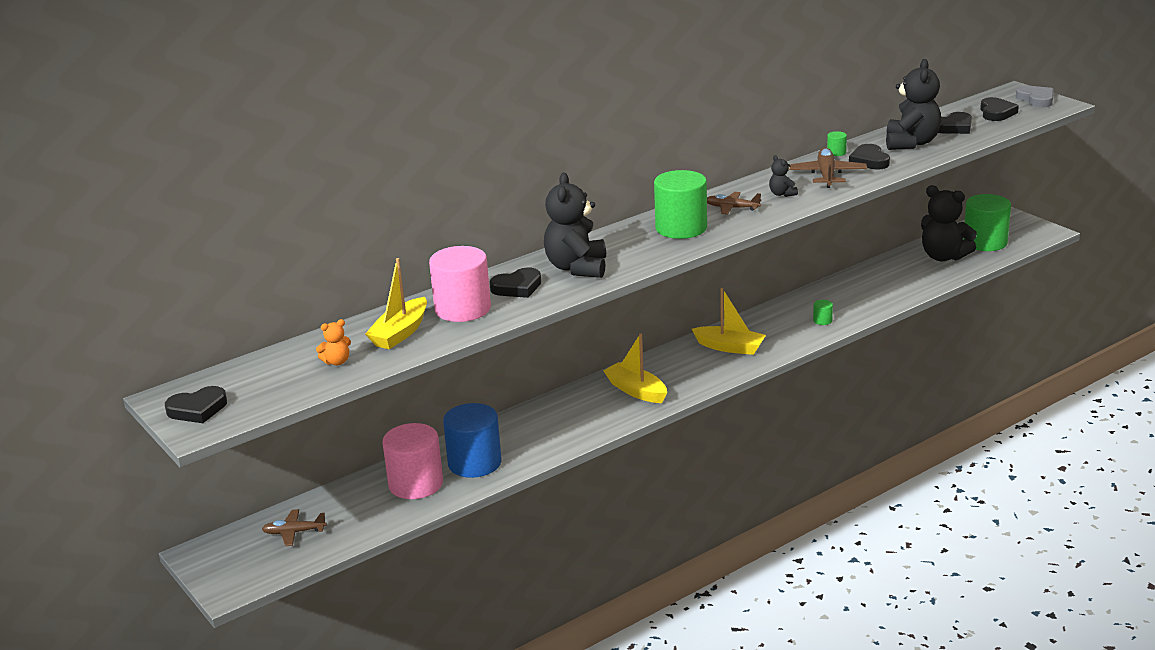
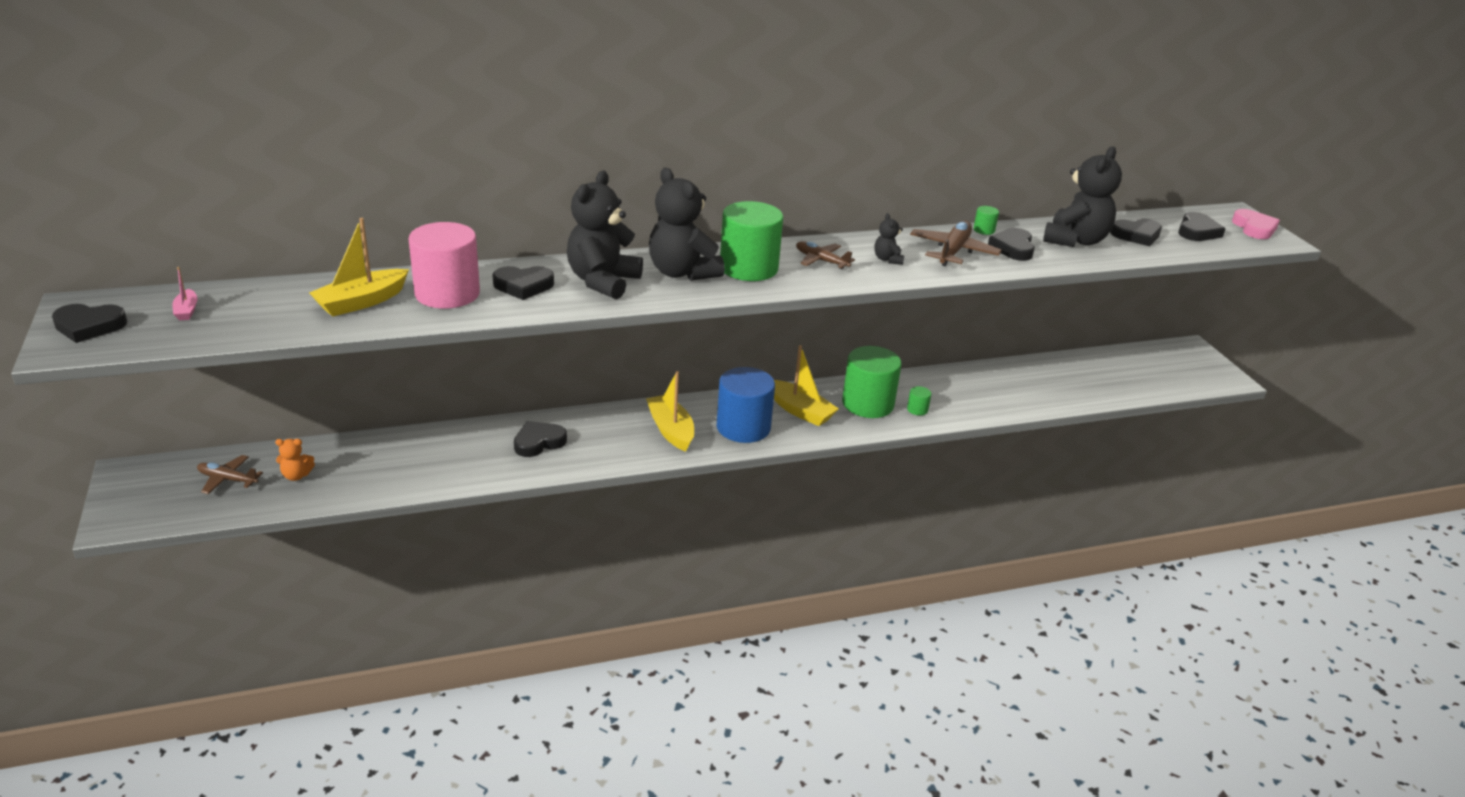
camera: 15 degrees right, 5 degrees up
(264, 377) = (187, 311): none -> pink boat
(337, 362) = (269, 315): orange teddy bear -> orange teddy bear (296, 475)
(416, 484) = (381, 464): pink cylinder -> none
(474, 463) = (454, 459): blue cylinder -> blue cylinder (743, 427)
(534, 430) = (538, 442): none -> black heart
(943, 257) = (1095, 375): black teddy bear -> black teddy bear (682, 272)
(985, 242) = (1151, 372): green cylinder -> green cylinder (868, 404)
(1036, 99) = (1254, 228): grey heart -> pink heart

